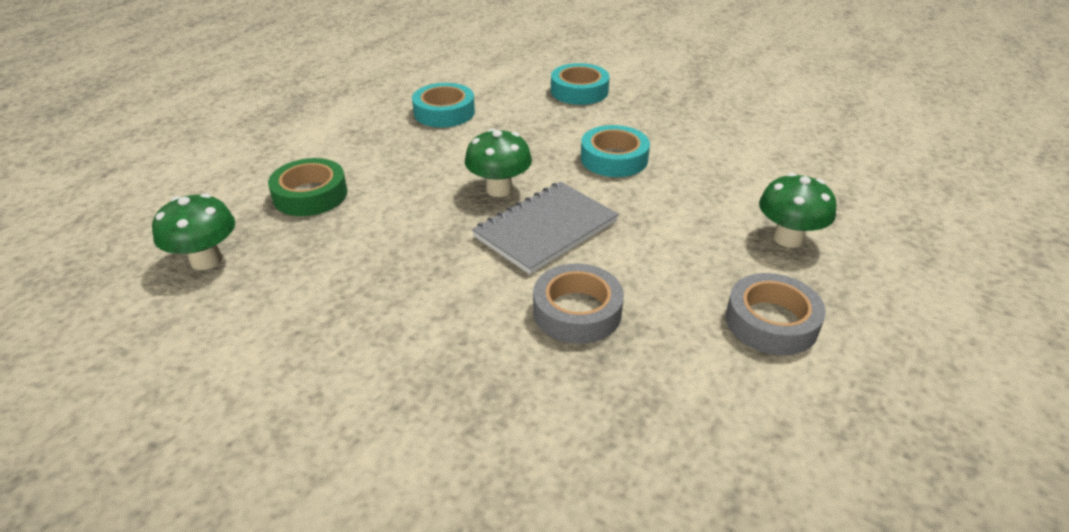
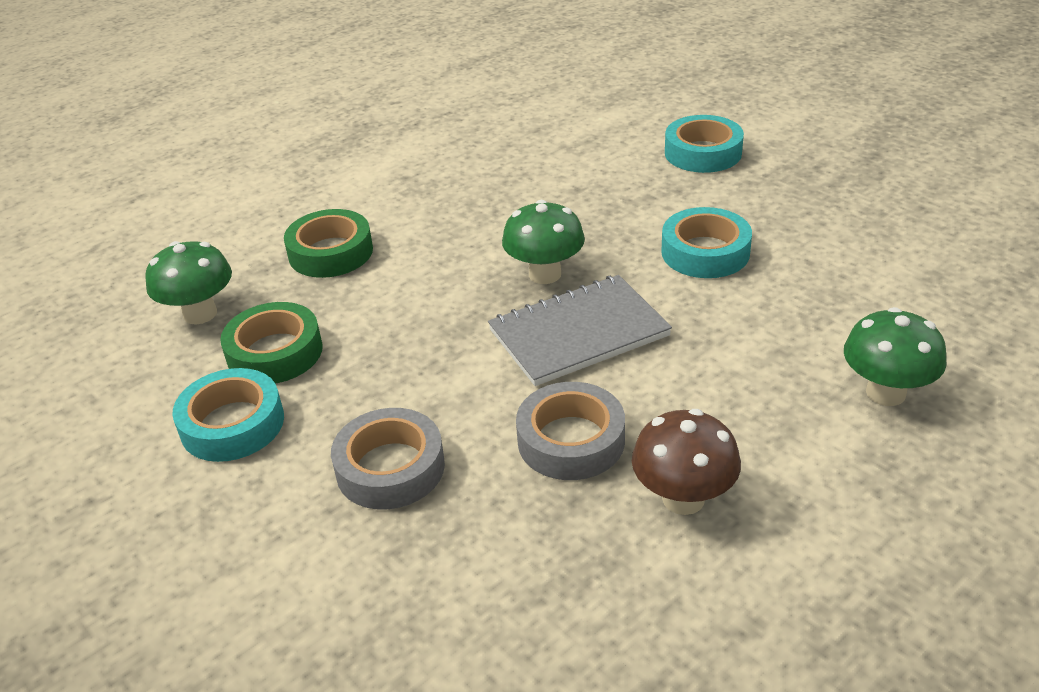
camera: 20 degrees right, 0 degrees up
(291, 282) = (275, 352): none -> green tape
(444, 112) = (521, 165): turquoise tape -> turquoise tape (232, 424)
(684, 340) = (683, 498): none -> brown mushroom
(771, 322) = (805, 496): grey tape -> grey tape (390, 468)

